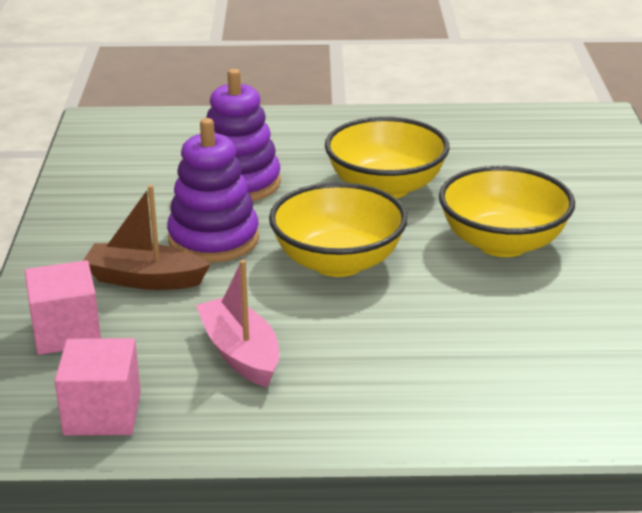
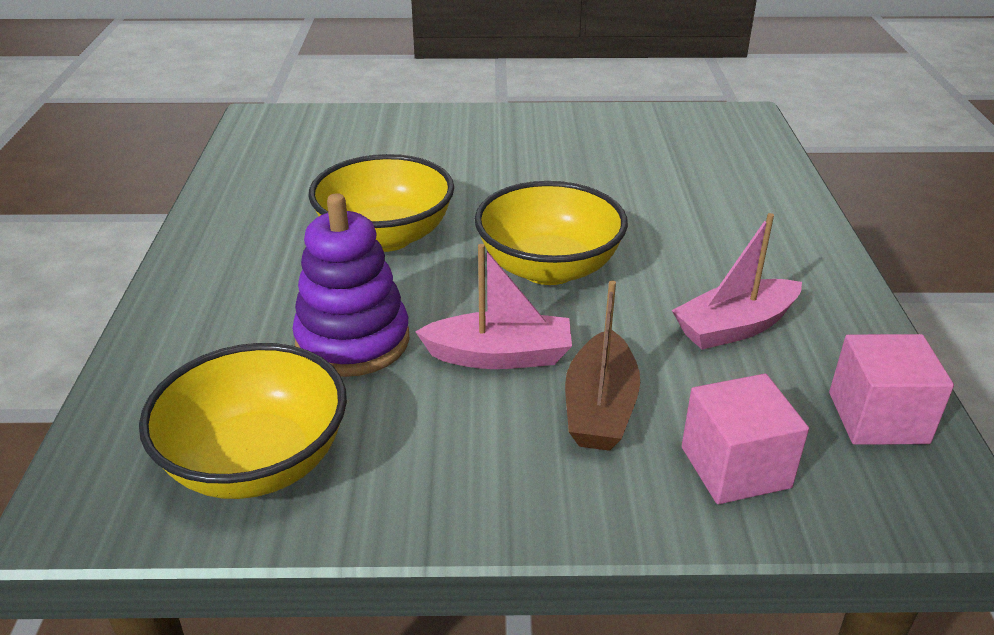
camera: 90 degrees left, 5 degrees up
(213, 239) = (500, 356): purple stacking toy -> pink boat
(502, 243) = (509, 180): yellow bowl -> yellow bowl (257, 462)

